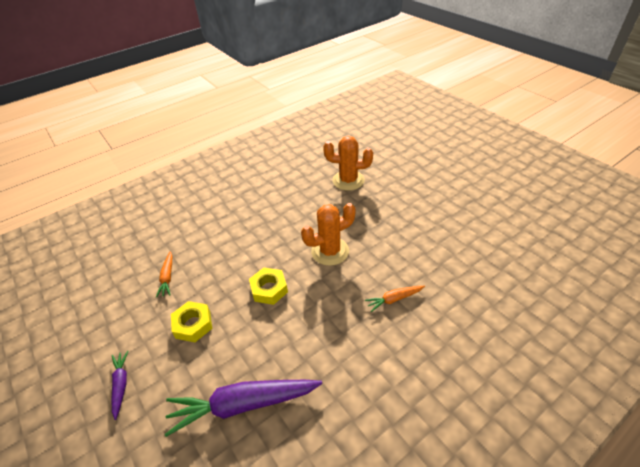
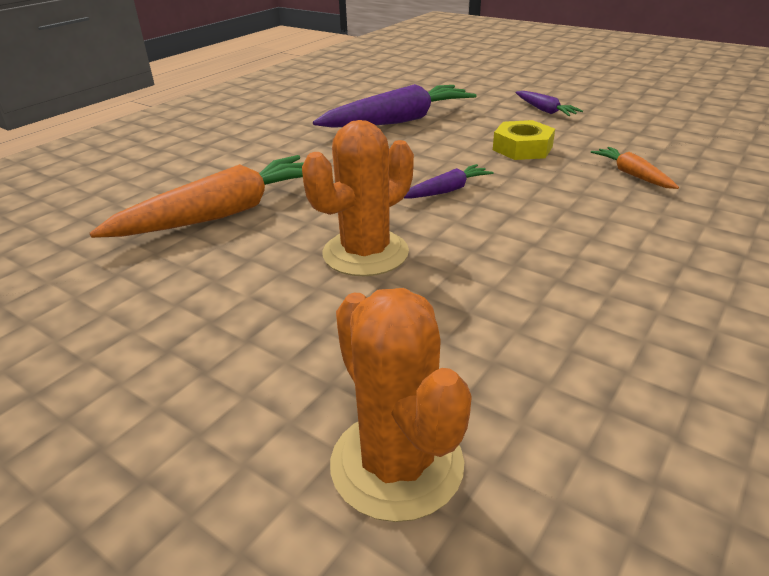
camera: 160 degrees right, 10 degrees down
(269, 289) = (447, 190): yellow nut -> purple carrot
(348, 180) = (397, 464): orange cactus -> orange cactus turned 75 degrees clockwise
(394, 299) = (223, 213): orange carrot -> orange carrot, size x2.05

